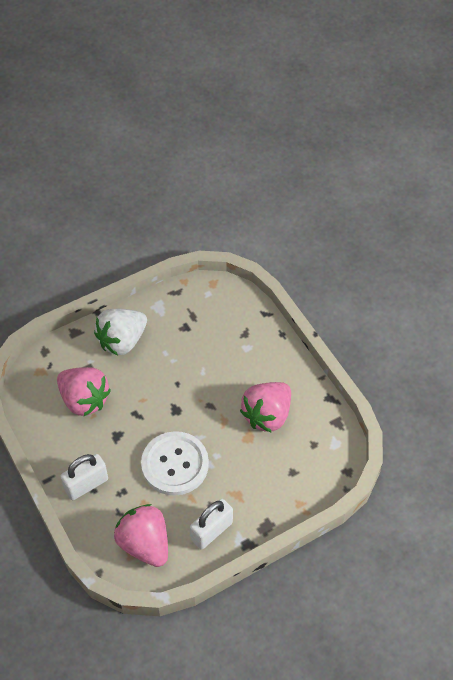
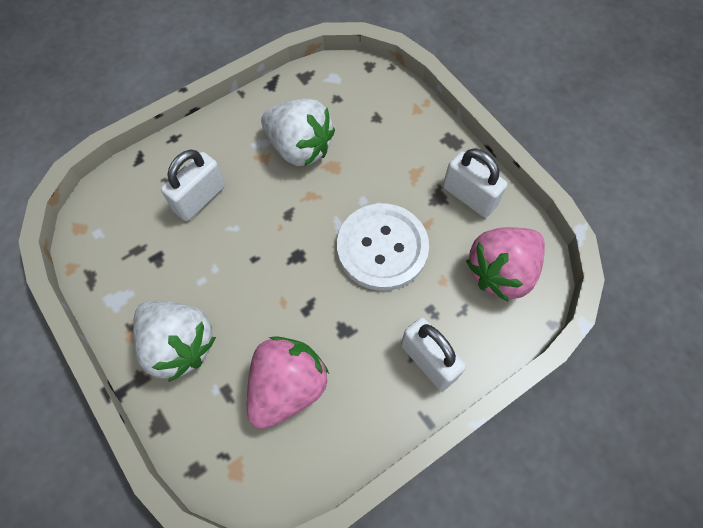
camera: 95 degrees left, 10 degrees up
(228, 351) = (200, 198): none -> white padlock
(267, 415) = (299, 147): pink strawberry -> white strawberry

